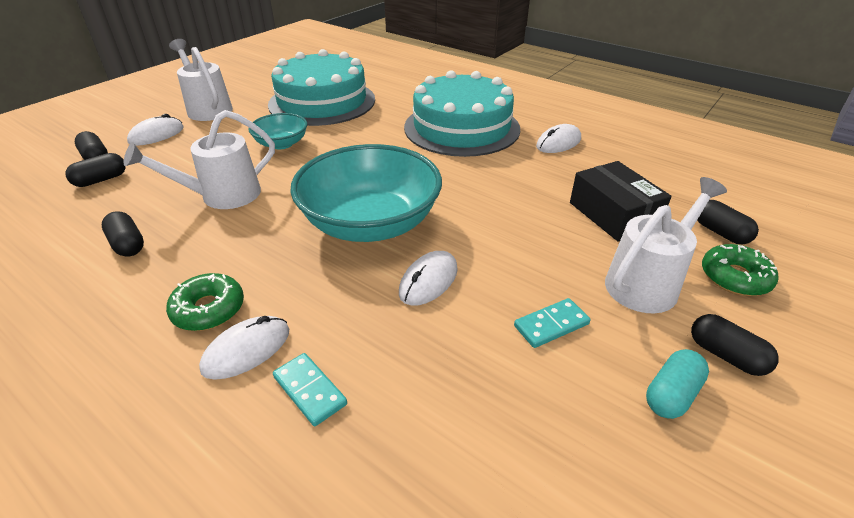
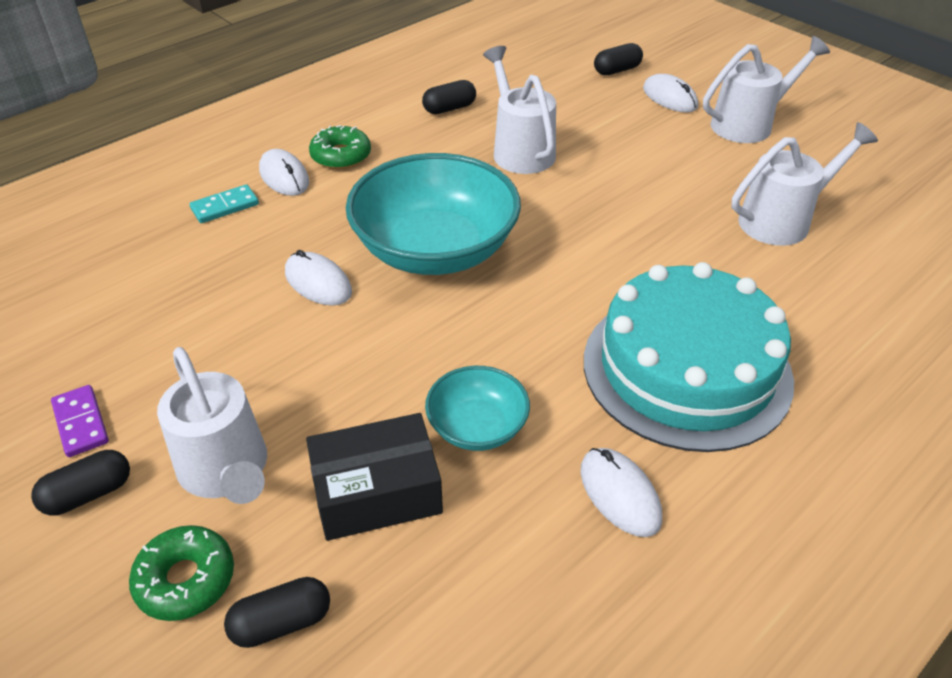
camera: 100 degrees right, 5 degrees up
(101, 180) = (568, 80): black capsule -> none
(281, 144) = (640, 185): turquoise bowl -> turquoise bowl (477, 427)
(322, 102) = (783, 220): turquoise cake -> white watering can
(551, 325) = (210, 360): turquoise domino -> none
(671, 394) = (80, 423): turquoise capsule -> purple domino

